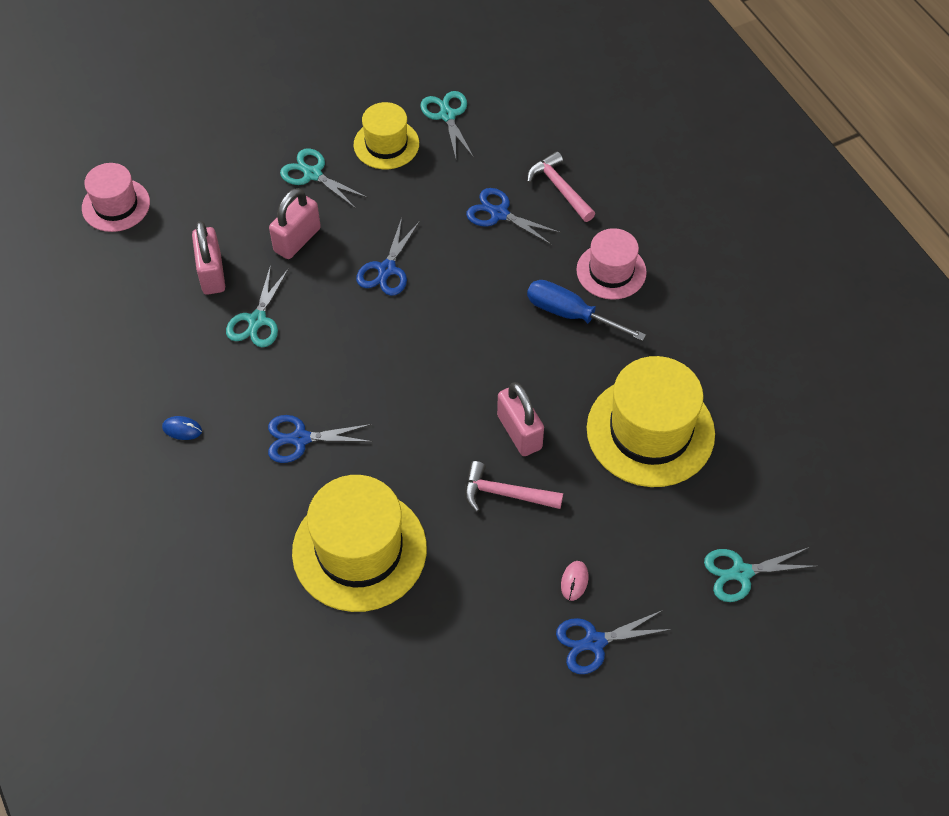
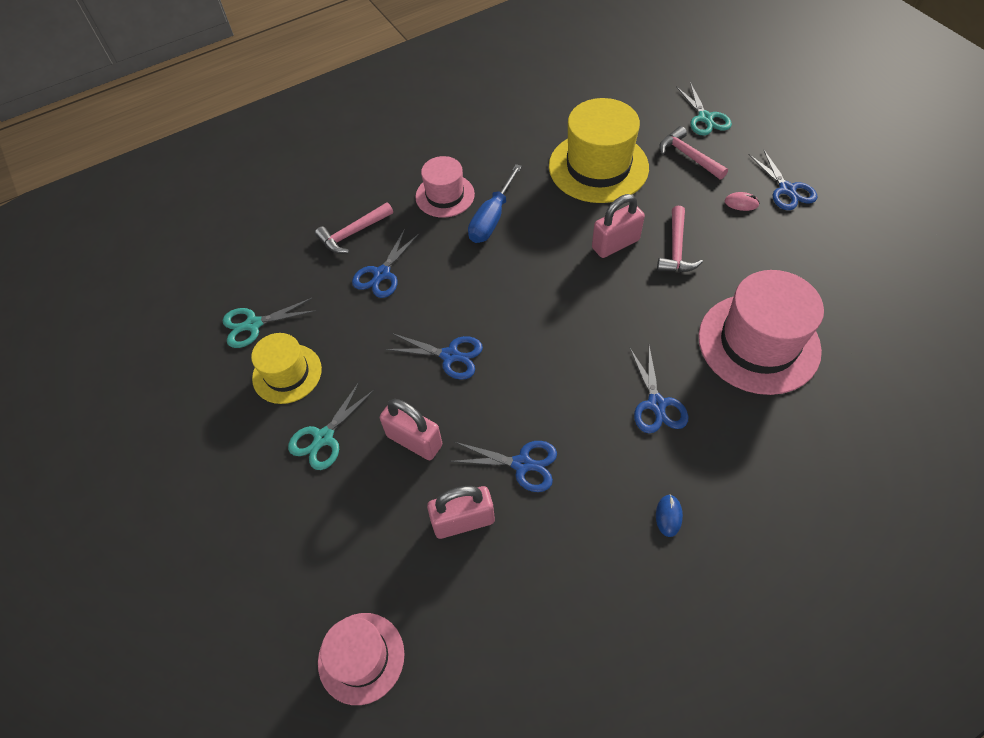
camera: 90 degrees left, 0 degrees up
(257, 320) = (522, 464): turquoise scissors -> blue scissors
(359, 550) = (758, 343): yellow hat -> pink hat
(665, 537) = (688, 156): none -> pink hammer

